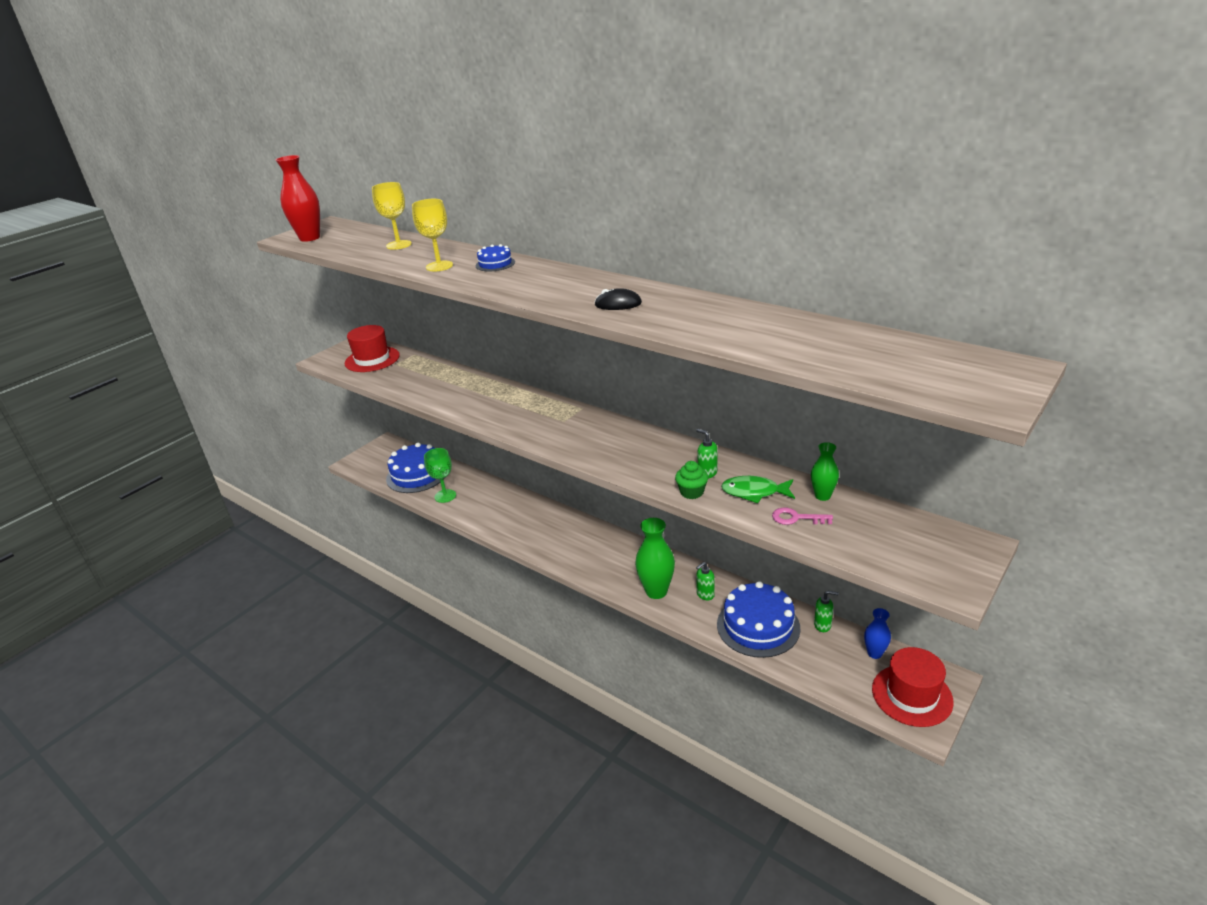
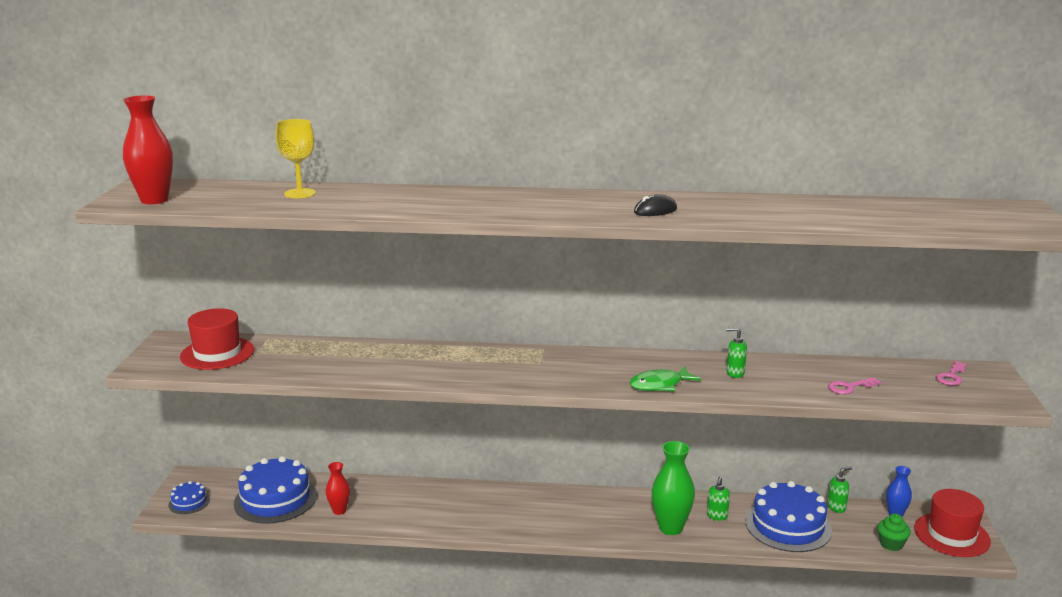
camera: 35 degrees left, 10 degrees down
(439, 266) = (397, 205): yellow goblet -> none
(445, 496) = (339, 510): green goblet -> red vase
(495, 264) = (459, 196): blue cake -> blue cake (189, 502)
(692, 492) = (742, 390): green cupcake -> green cupcake (891, 544)
(754, 492) = (792, 377): green fish -> green fish (660, 385)
(822, 496) = (847, 367): green vase -> none
(922, 538) = (951, 376): none -> pink key

